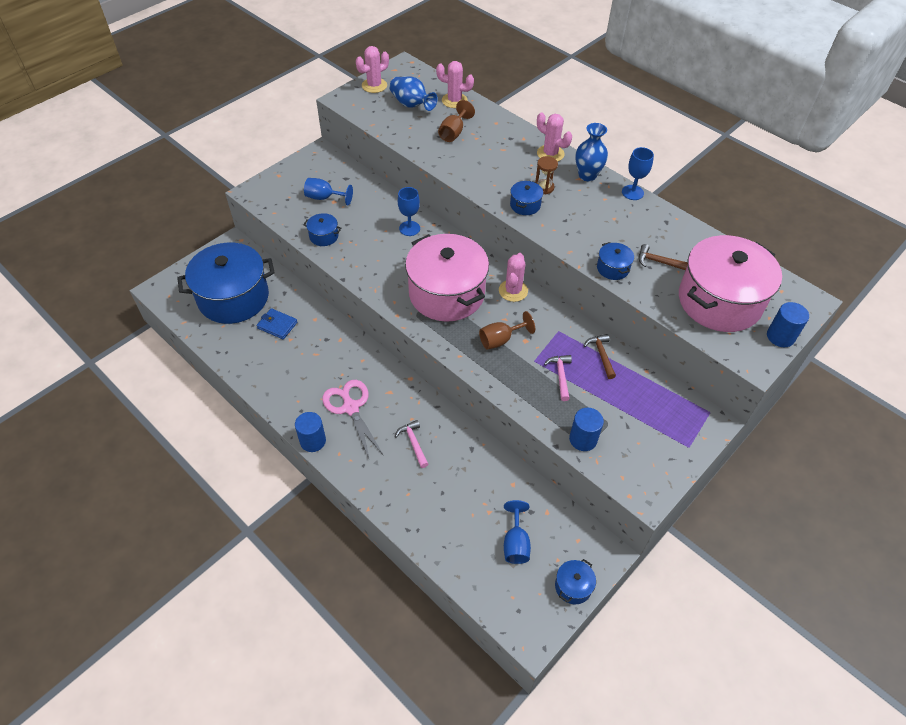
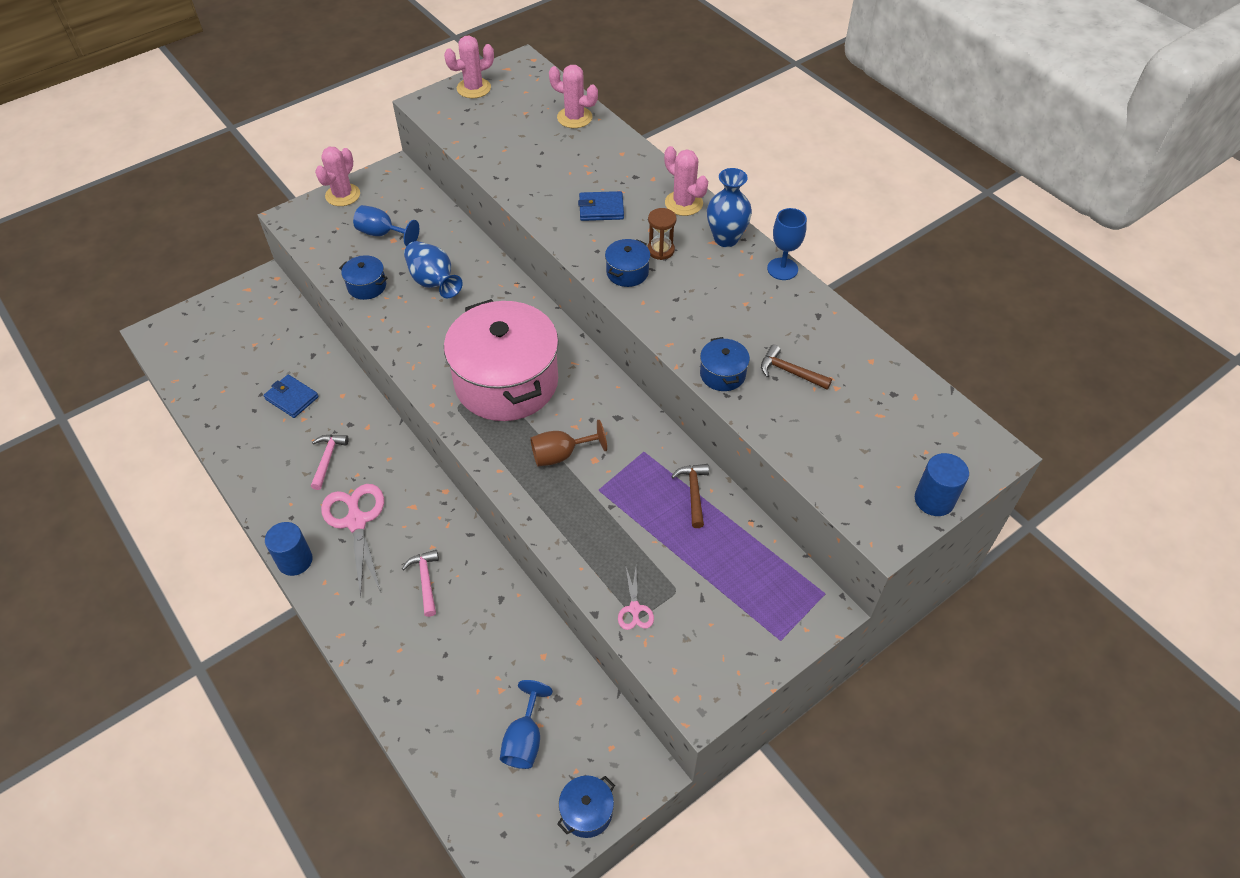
camera: 10 degrees right, 0 degrees up
(233, 298) = (246, 355): blue pot -> none
(409, 228) = (482, 287): blue goblet -> none
(411, 105) = (515, 119): blue vase -> blue vase (433, 282)
(453, 133) = (560, 162): brown goblet -> none
(493, 163) = (601, 209): none -> blue wallet
(513, 291) = (597, 388): pink cactus -> pink cactus (343, 195)
(560, 375) = (629, 515): pink hammer -> pink hammer (327, 459)
(583, 439) = (634, 609): blue cylinder -> pink scissors
(719, 301) = (860, 438): pink pot -> none

